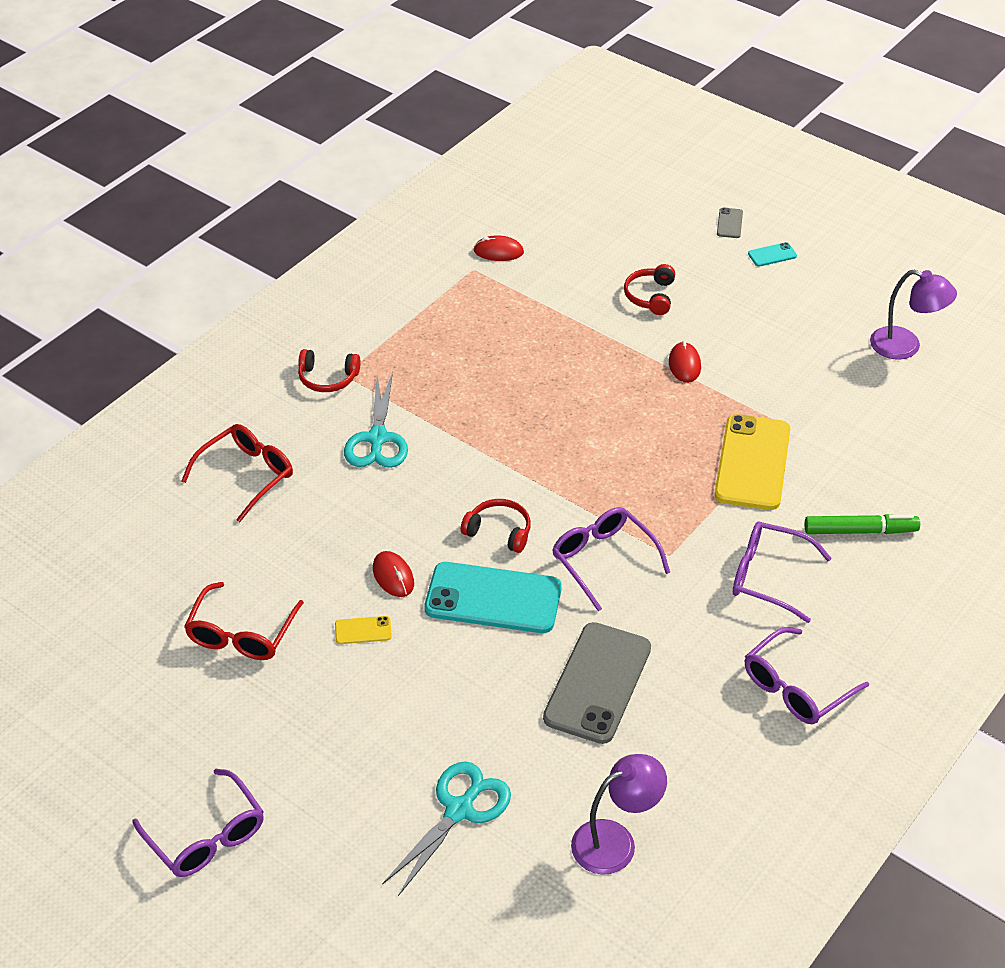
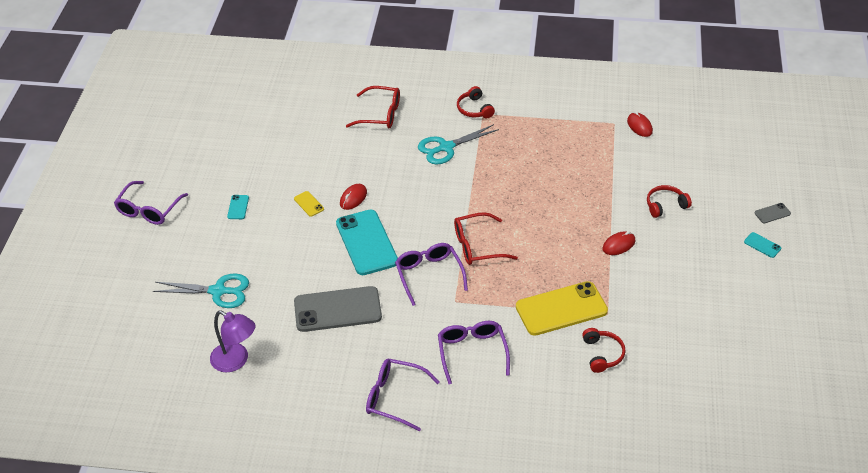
camera: 60 degrees right, 0 degrees up
(241, 634) = (275, 163): red glasses -> red glasses (477, 246)
(299, 717) = (238, 207): none -> turquoise phone
(499, 531) = (416, 224): red headphones -> red headphones (602, 354)
(603, 560) = (429, 275): purple glasses -> purple glasses turned 45 degrees counterclockwise
(860, 531) = (545, 382): green marker -> none
(905, 346) = (738, 345): purple lamp -> none

